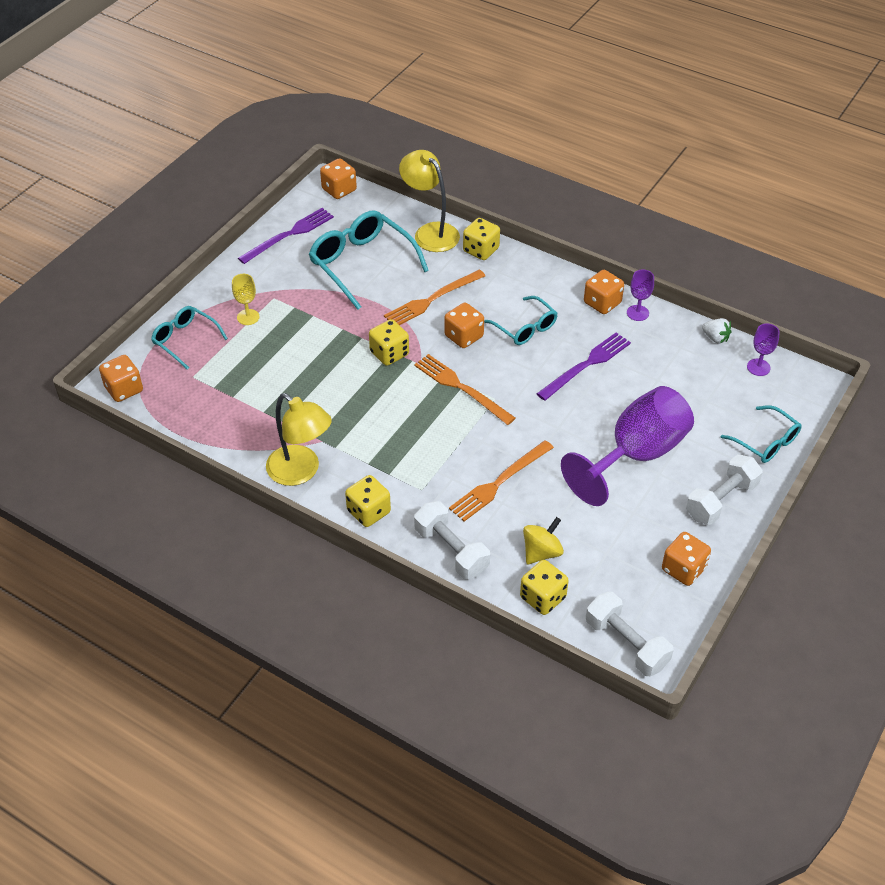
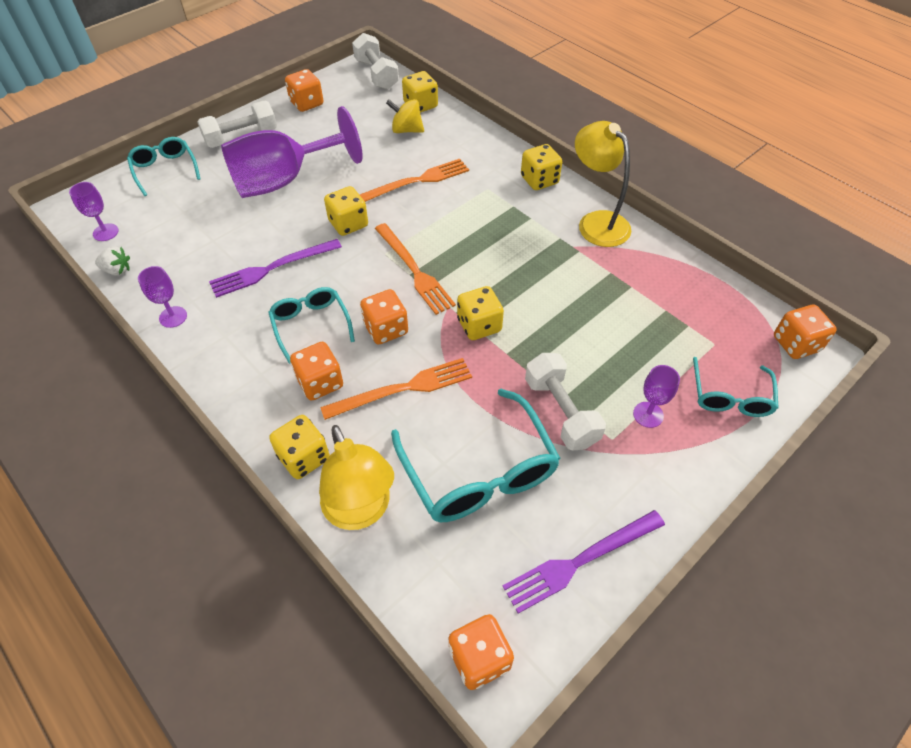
camera: 165 degrees left, 5 degrees up
(185, 340) = (730, 397): turquoise glasses -> turquoise glasses turned 45 degrees clockwise
(248, 317) = (648, 414): yellow goblet -> purple goblet
(451, 550) = (478, 143): white dumbbell -> white dumbbell (561, 412)
(541, 552) = (406, 130): yellow spinning top -> yellow spinning top turned 45 degrees clockwise
(543, 420) = (348, 224): none -> yellow dice
(602, 303) = (202, 338): orange dice -> orange dice (320, 383)
(715, 338) = (117, 270): white strawberry -> white strawberry turned 135 degrees clockwise

